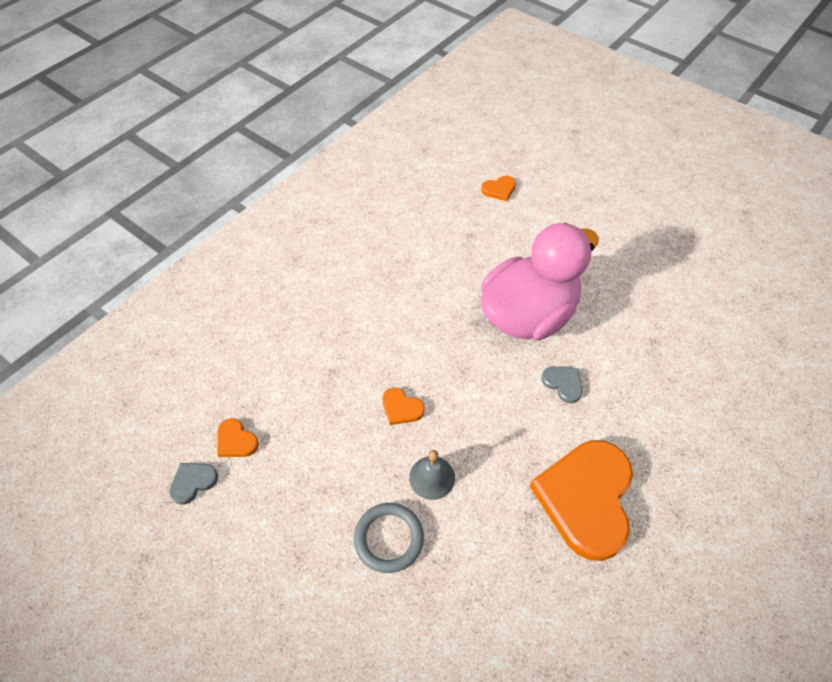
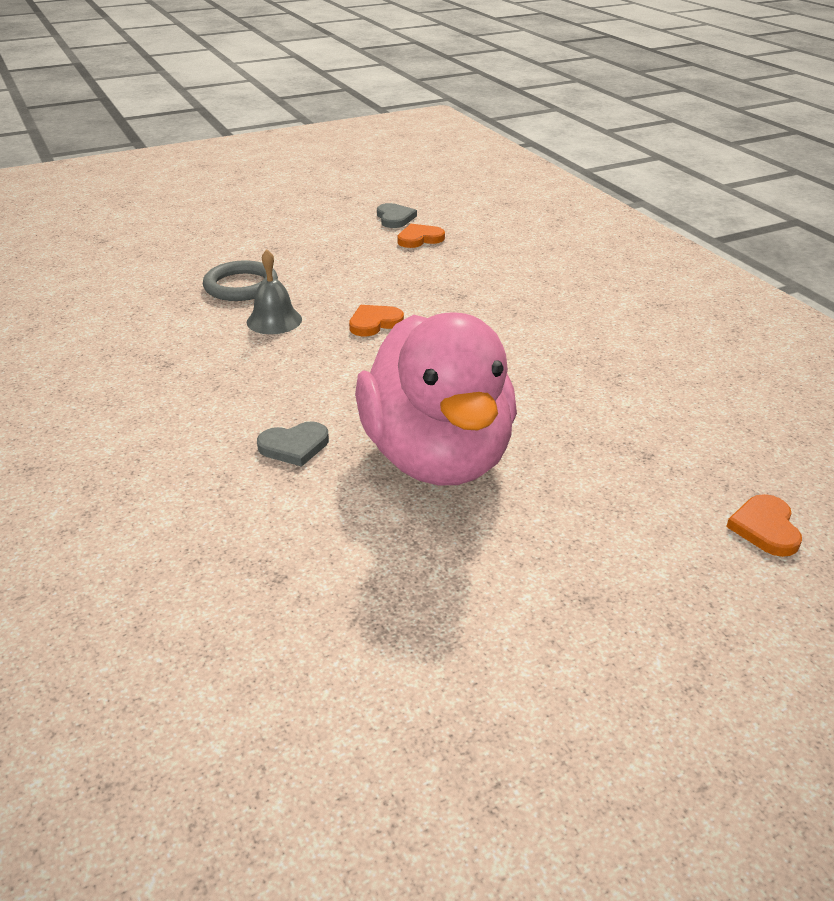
camera: 115 degrees right, 20 degrees down
(586, 498) = (135, 406): orange heart -> none

